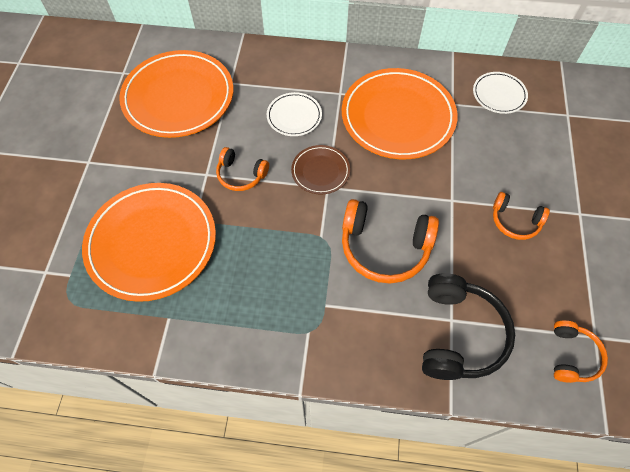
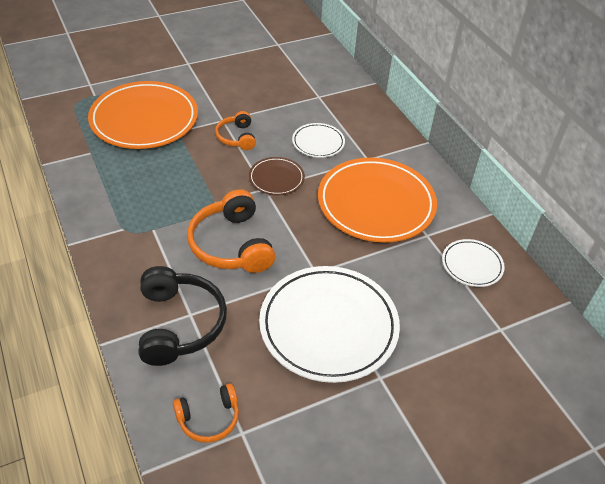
camera: 55 degrees right, 15 degrees down
(178, 97) = (280, 78): orange plate -> none
(459, 334) = (179, 324): black headphones -> black headphones turned 75 degrees counterclockwise
(515, 221) = (328, 326): orange headphones -> white plate

